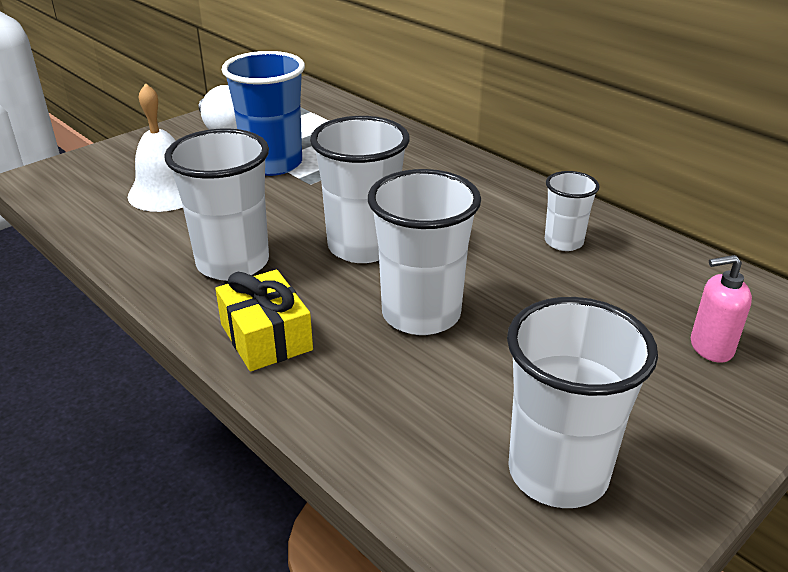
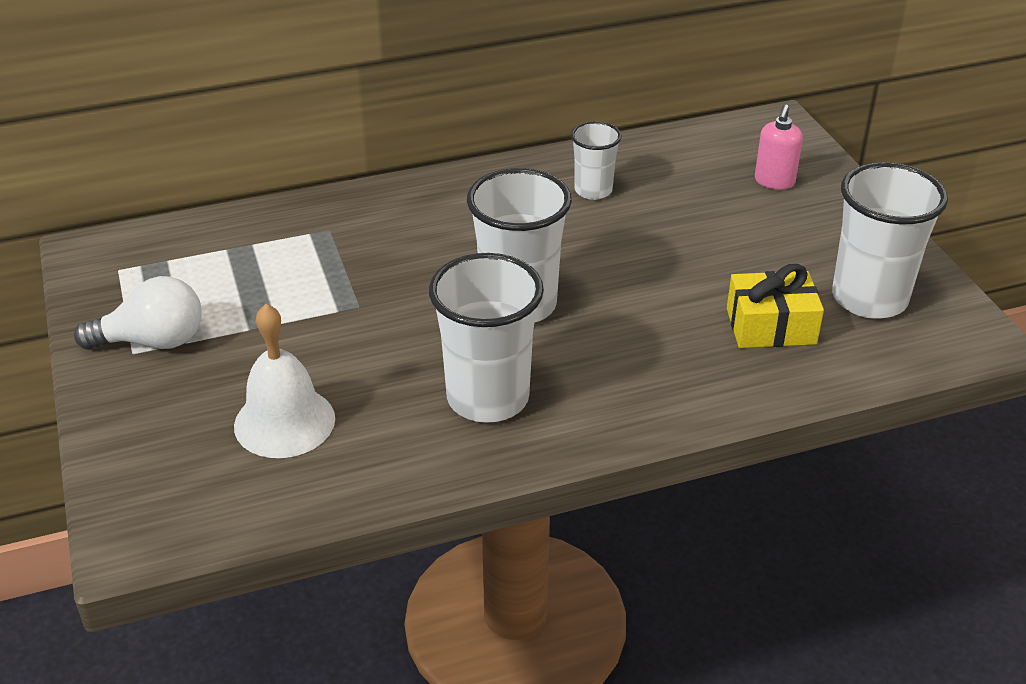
camera: 65 degrees left, 5 degrees up
(266, 337) = (632, 402): yellow gift -> yellow gift (771, 326)
(273, 164) = (285, 322): blue cup -> none
(421, 314) = (651, 302): white cup -> none

